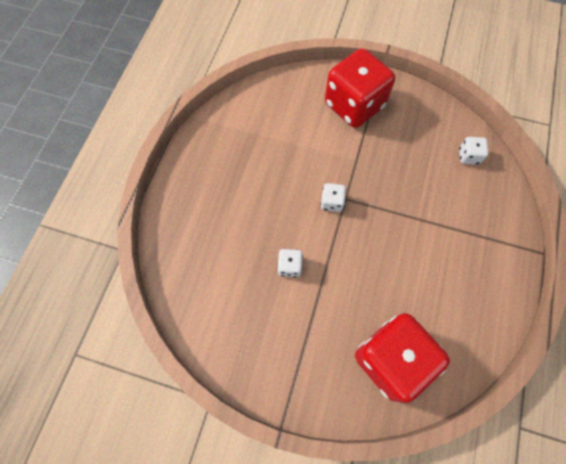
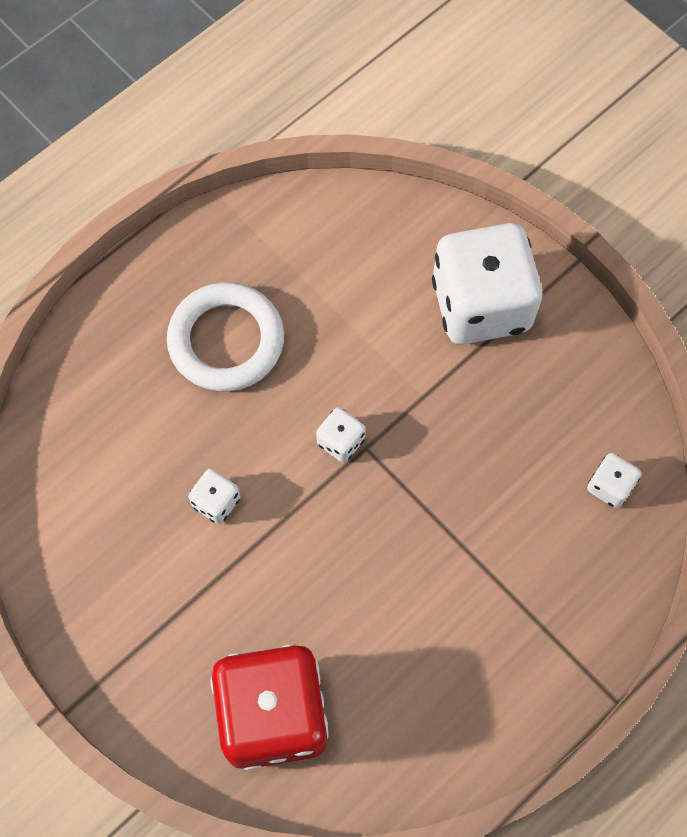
camera: 30 degrees right, 0 degrees up
(242, 184) = (226, 341): none -> white ring
(354, 105) = (481, 305): red dice -> white dice

